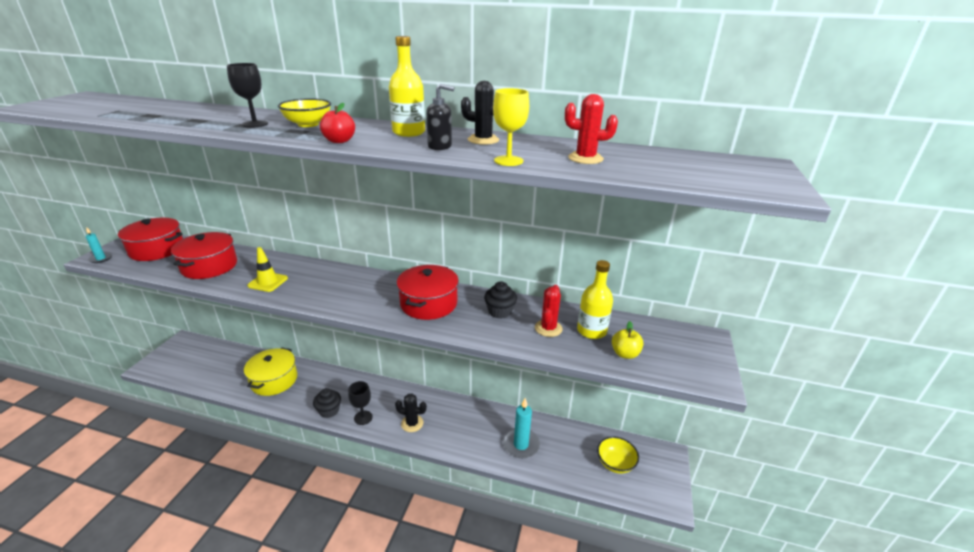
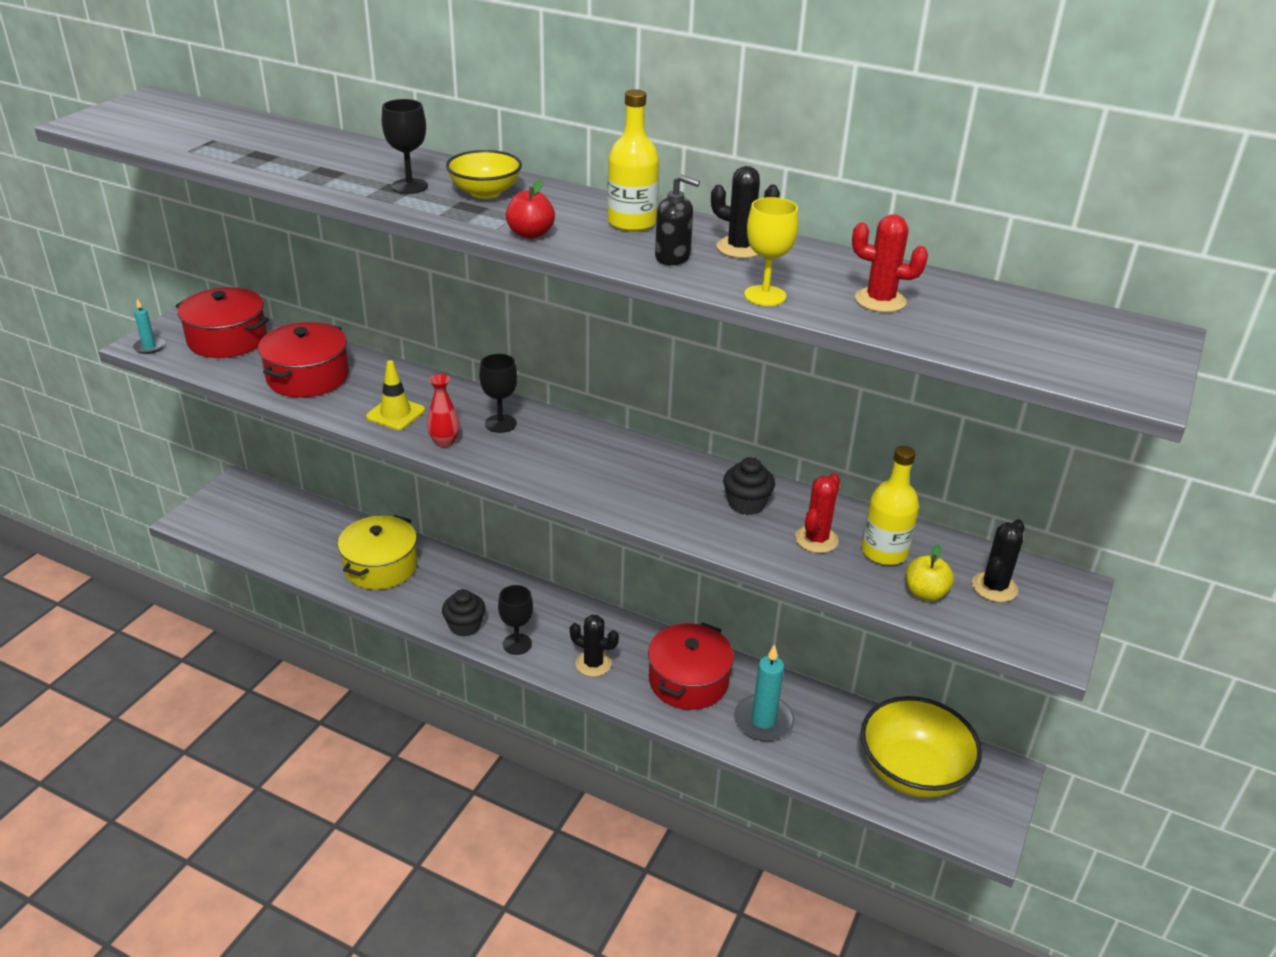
camera: 10 degrees right, 5 degrees up
(300, 296) = (444, 442): none -> red vase
(337, 281) = (500, 423): none -> black goblet
(428, 303) = (637, 477): red pot -> red pot (688, 681)
(615, 463) = (912, 771): yellow bowl -> yellow bowl, size x1.76
(664, 344) = (994, 587): none -> black cactus

